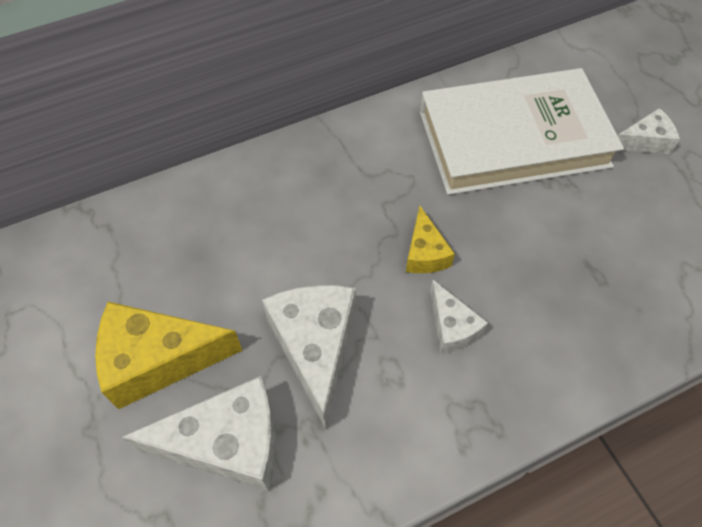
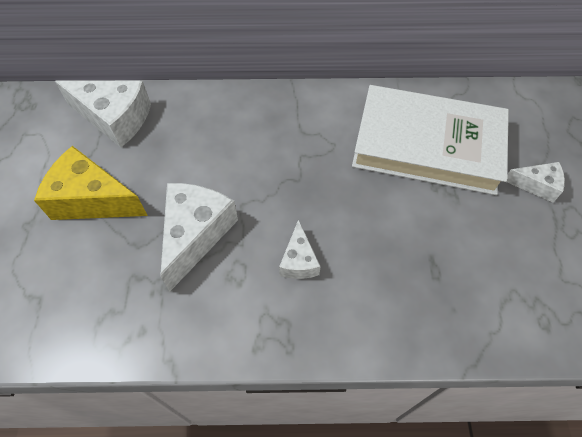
camera: 25 degrees right, 0 degrees up
(228, 443) = (102, 271): white cheese -> white cheese (115, 118)
(425, 253) = (310, 201): yellow cheese -> none

